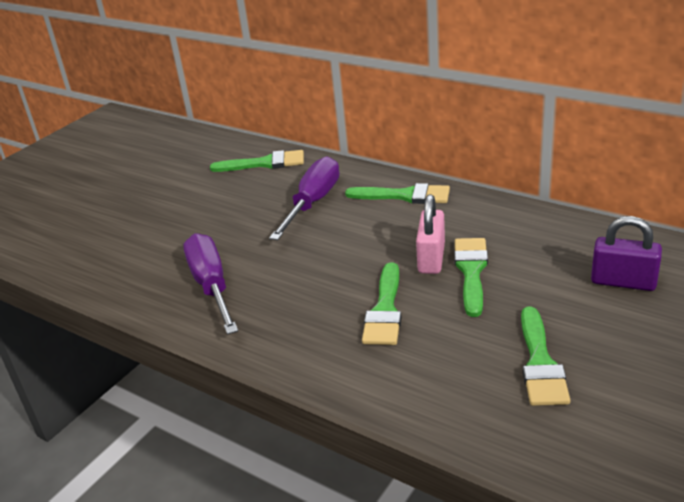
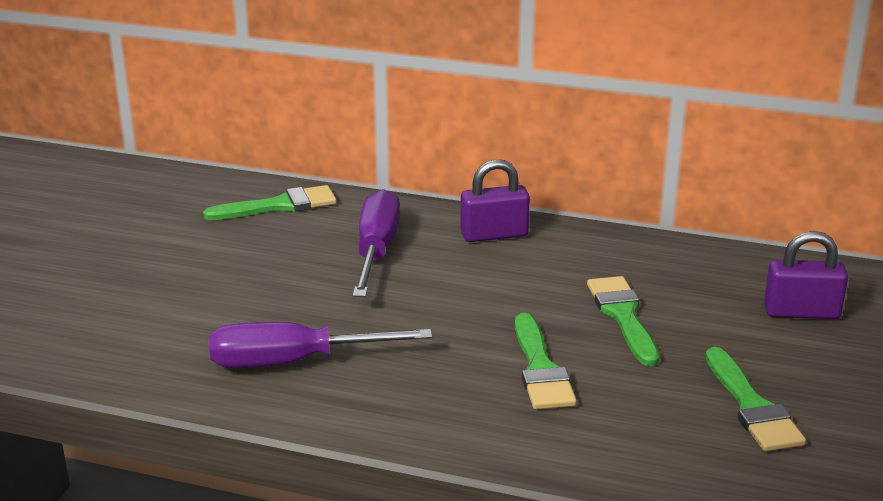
camera: 20 degrees left, 5 degrees down
(211, 285) = (293, 362): purple screwdriver -> purple screwdriver turned 60 degrees counterclockwise
(405, 196) = (494, 235): green brush -> purple padlock
(431, 258) = (566, 305): pink padlock -> none

